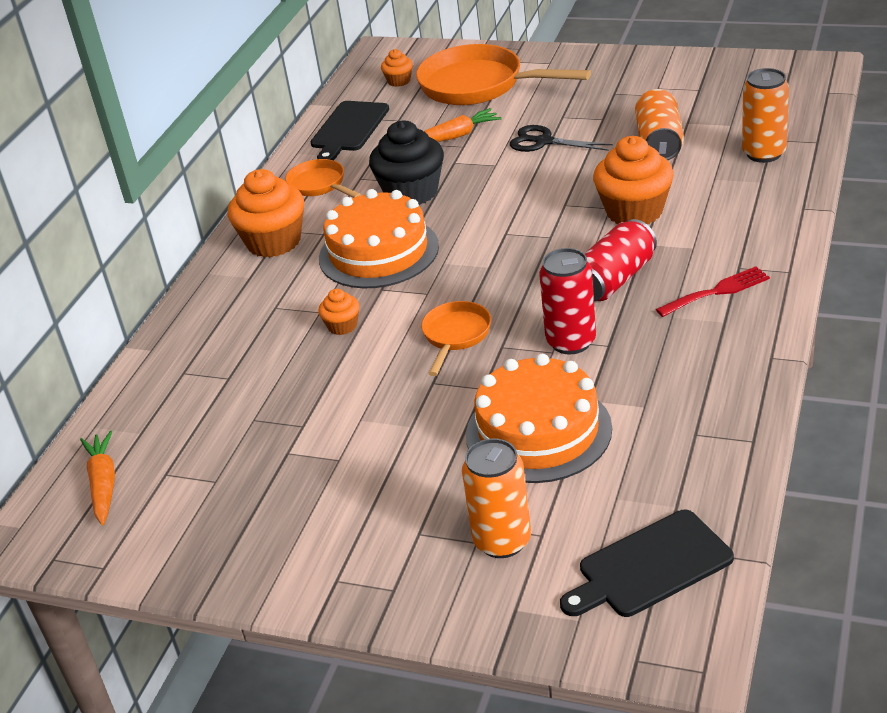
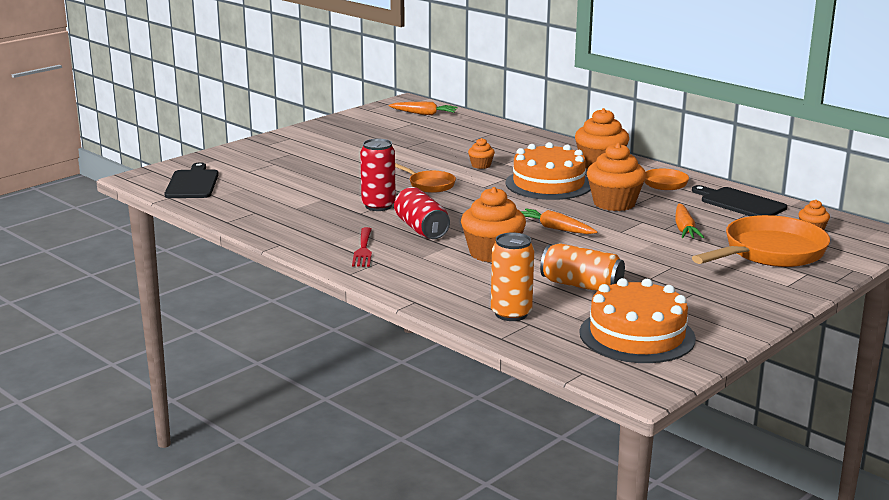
camera: 110 degrees right, 15 degrees down
(411, 192) = (614, 203): black cupcake -> orange cupcake
(502, 541) = (258, 164): orange can -> none
(525, 201) = (555, 228): none -> orange carrot
(538, 431) = (317, 184): orange cake -> orange cake (637, 335)
(544, 142) = (636, 252): black scissors -> none

